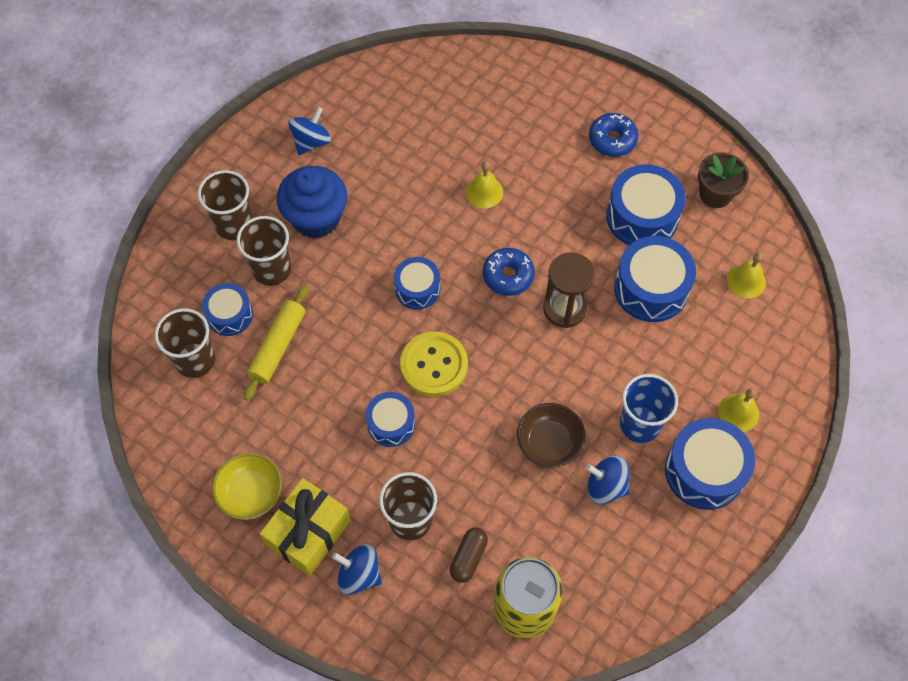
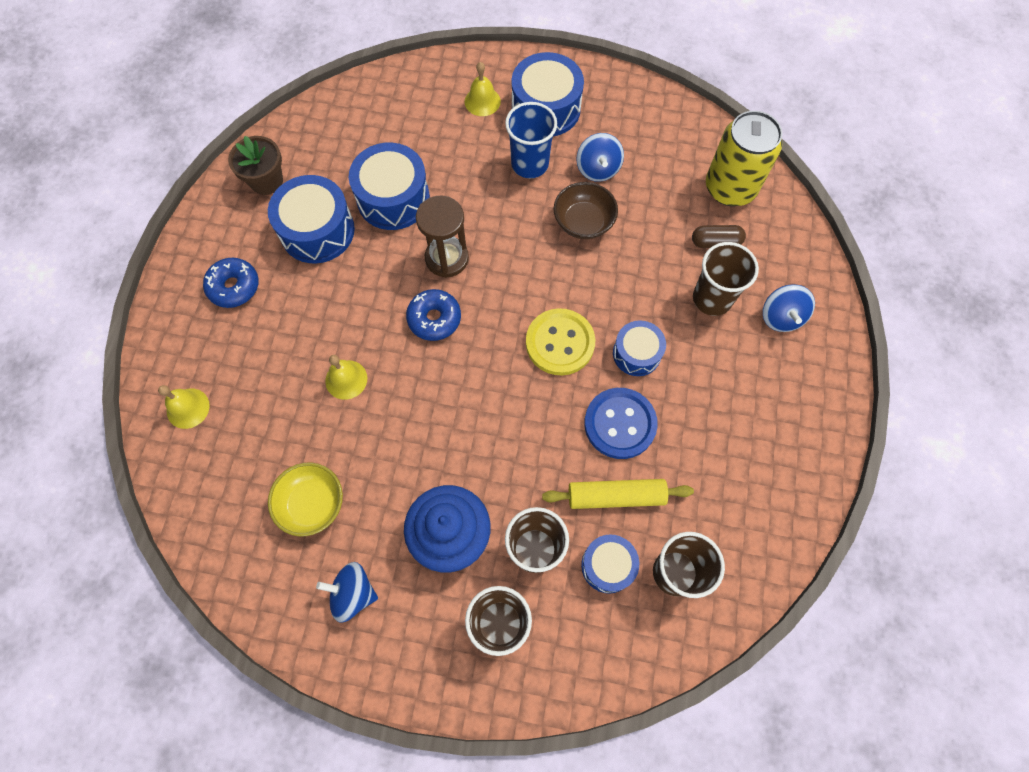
camera: 115 degrees left, 5 degrees up
(251, 493) = (770, 442): yellow bowl -> yellow bowl (312, 504)
(308, 533) = (773, 374): yellow gift -> none
(335, 378) = (620, 424): none -> blue button
(417, 289) = (487, 393): blue drum -> none
(746, 281) = (352, 131): yellow bell -> yellow bell (188, 408)

